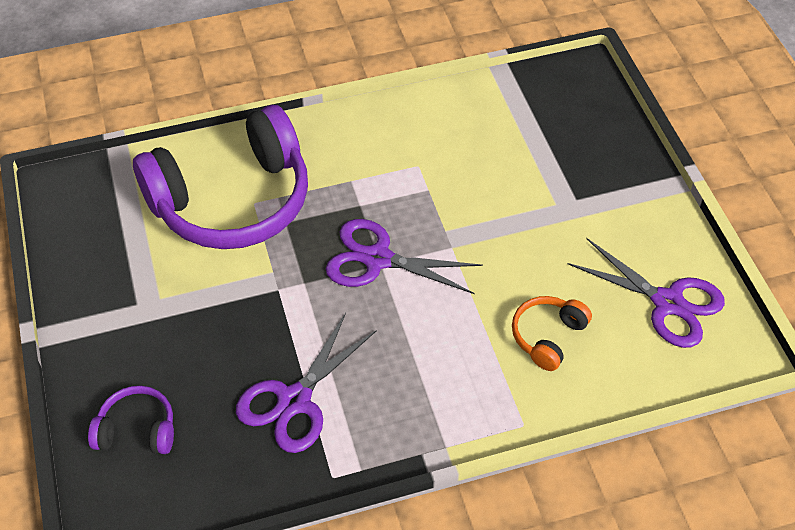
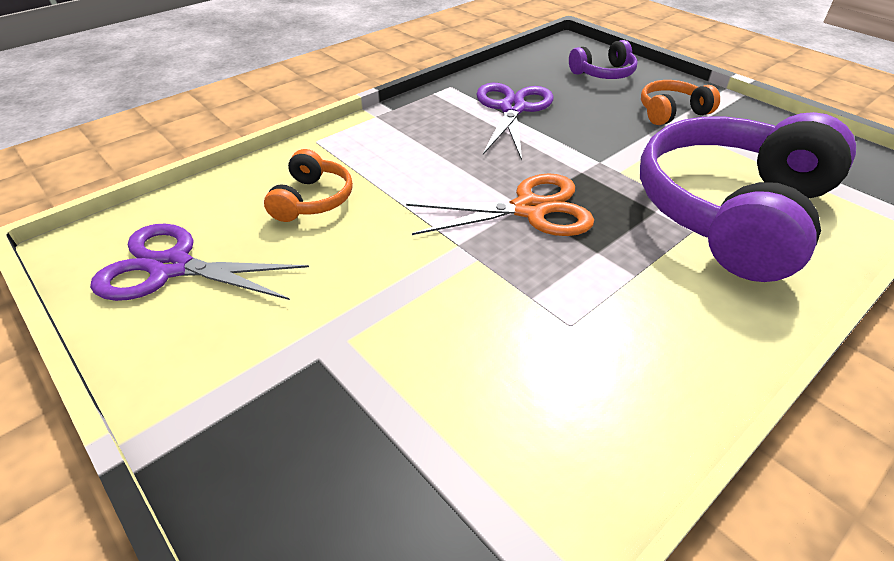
camera: 155 degrees right, 10 degrees down
(143, 329) = (671, 112): none -> orange headphones
(378, 259) = (530, 209): purple scissors -> orange scissors

